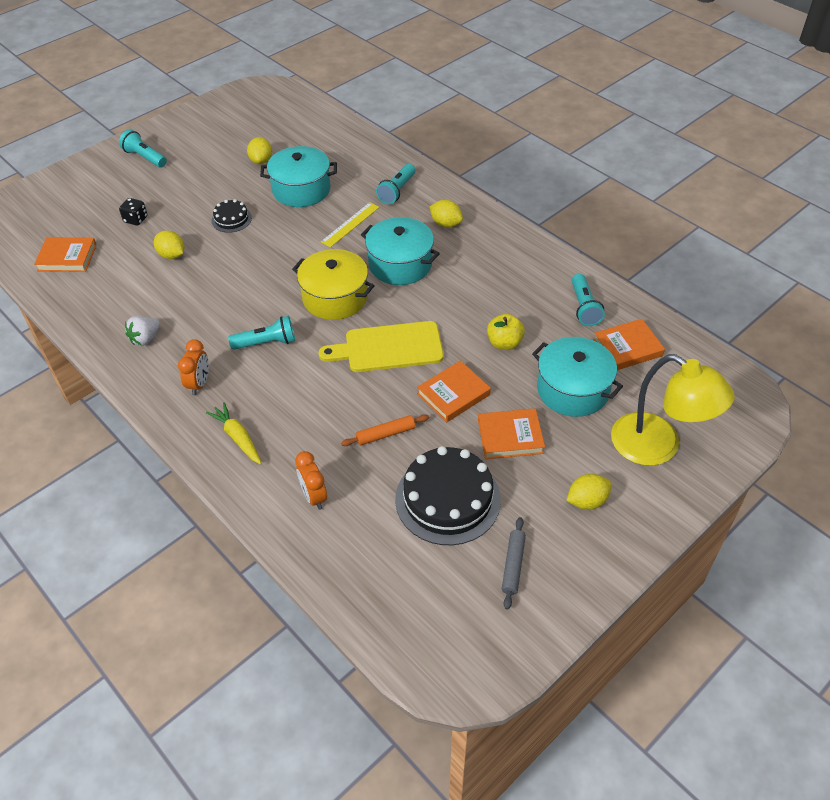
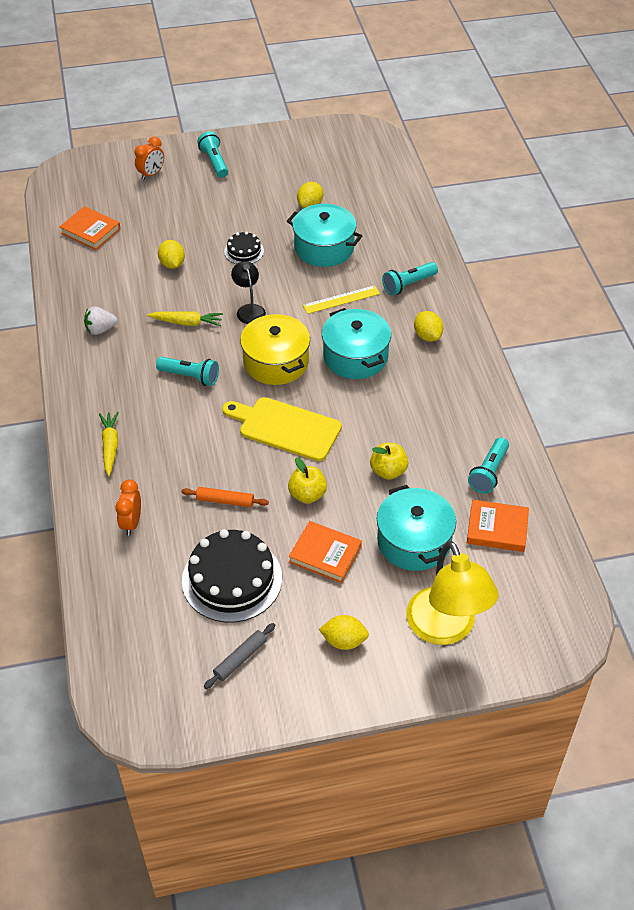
camera: 30 degrees right, 0 degrees up
(136, 219) = (166, 219): black dice -> none
(199, 384) = (113, 387): orange clock -> orange clock (151, 174)
(226, 298) = (187, 323): none -> yellow carrot
(275, 264) = (249, 310): none -> black lamp
(453, 394) = (307, 494): orange book -> yellow apple

